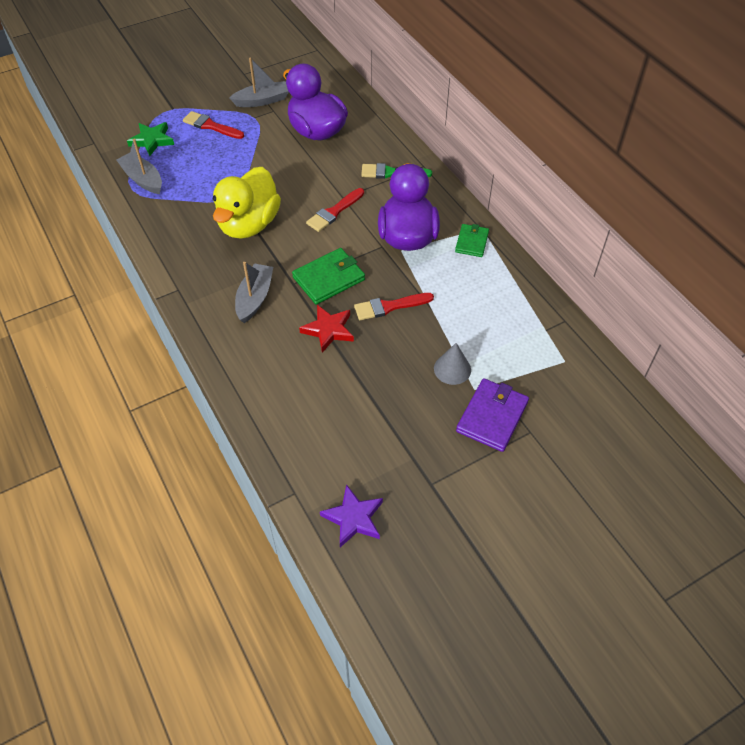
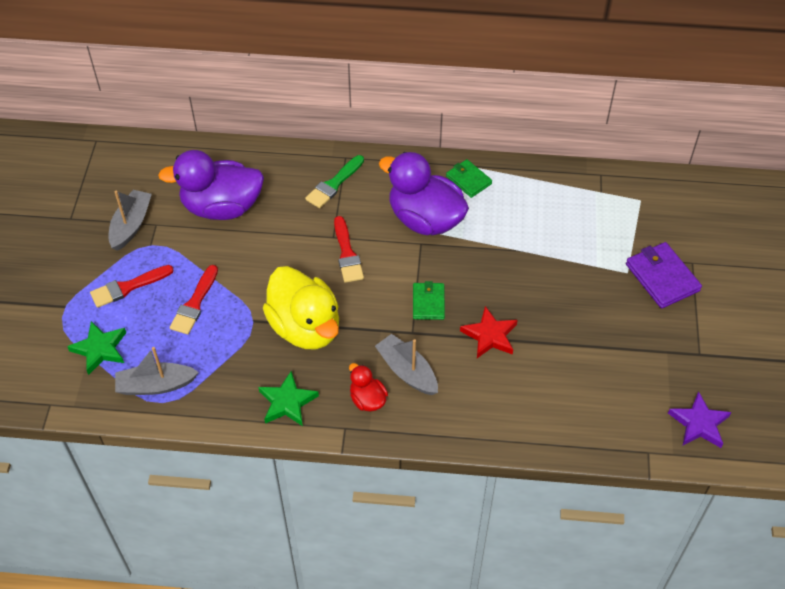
camera: 55 degrees left, 0 degrees up
(177, 248) = (287, 402): none -> green star
(212, 289) = (367, 399): none -> red duck
(329, 278) = (428, 302): green wallet -> green wallet, size x0.64
(389, 306) = (497, 278): red brush -> red brush (194, 304)
(452, 369) = (596, 274): grey cone -> none

